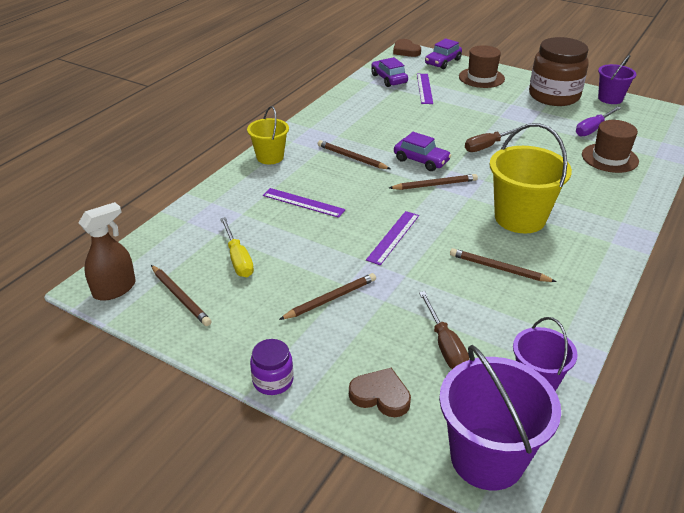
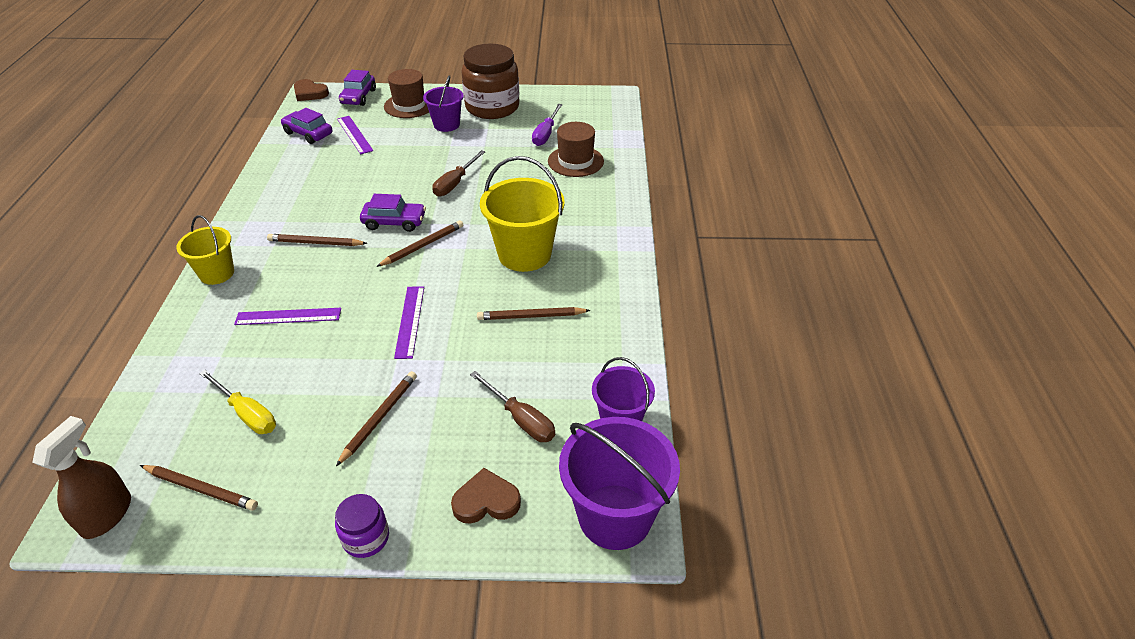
camera: 30 degrees left, 5 degrees up
(610, 98) = (546, 96): purple bucket -> purple bucket (446, 125)

